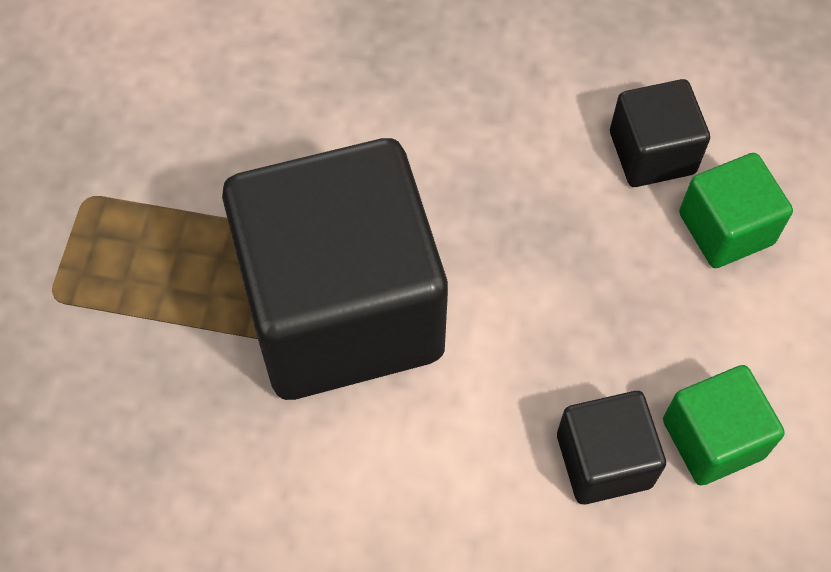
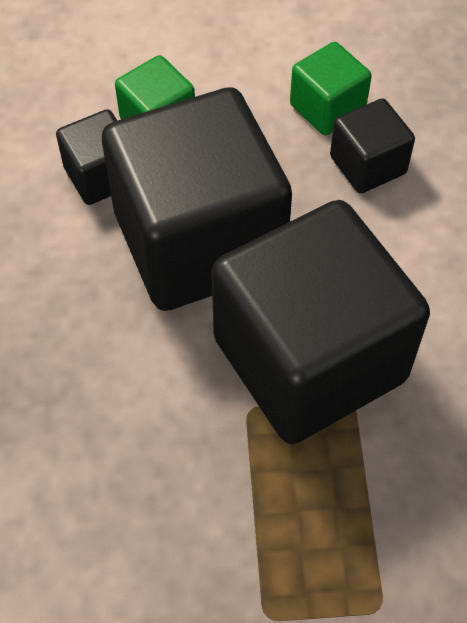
camera: 105 degrees left, 5 degrees down
(531, 234) = (199, 241): none -> black cube

